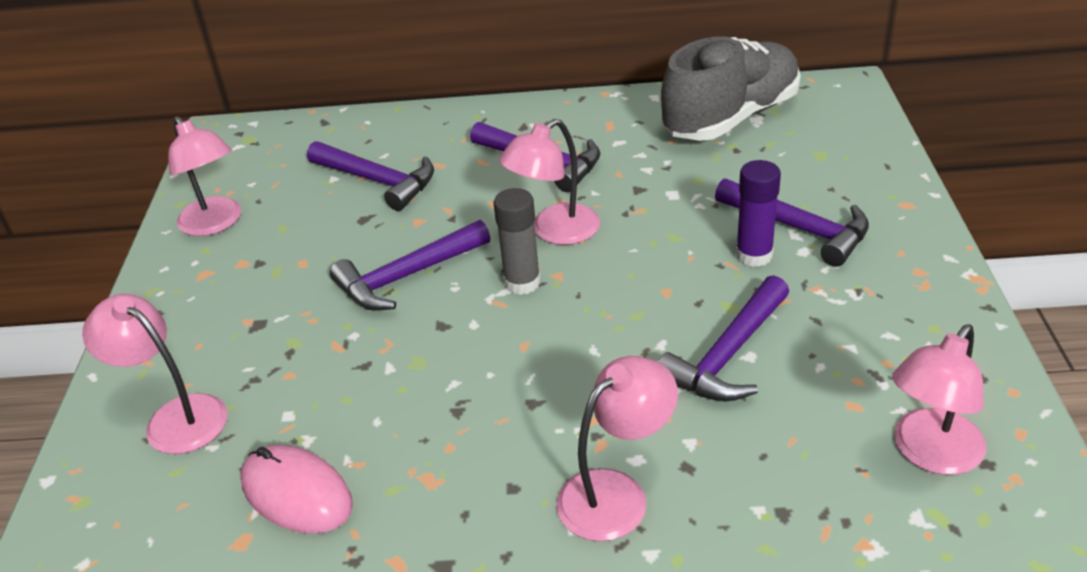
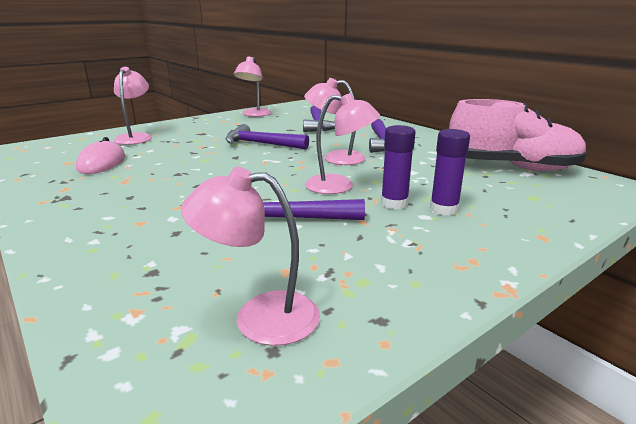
camera: 50 degrees right, 15 degrees down
(522, 282) = (286, 162): grey glue stick -> none
(616, 493) = (140, 220): pink lamp -> pink lamp (339, 186)
(731, 118) = (512, 167): grey shoe -> pink shoe
(799, 229) = (444, 209): purple hammer -> purple glue stick

